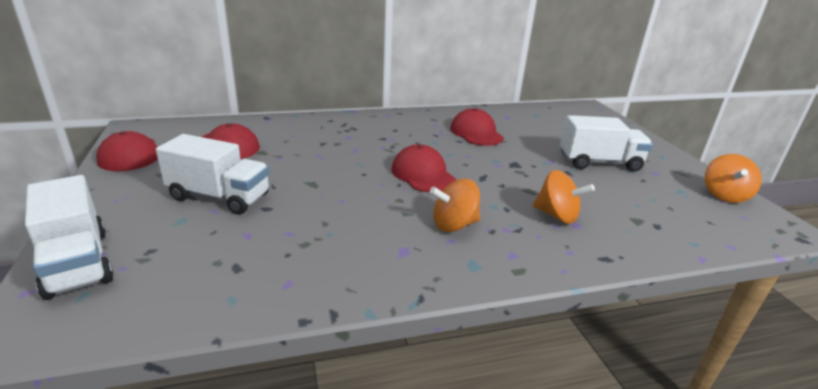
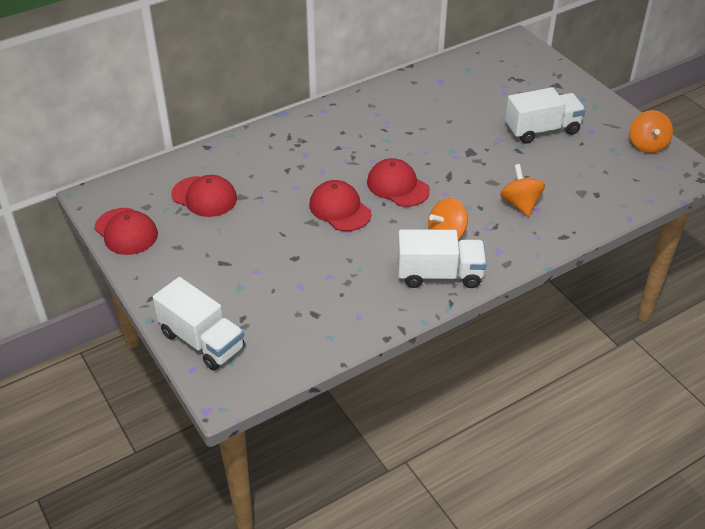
camera: 15 degrees left, 15 degrees up
(219, 197) = (249, 257): white truck -> white truck (439, 275)
(476, 133) = (420, 116): red cap -> red cap (340, 209)
(557, 215) = (520, 204): orange spinning top -> orange spinning top turned 120 degrees counterclockwise

